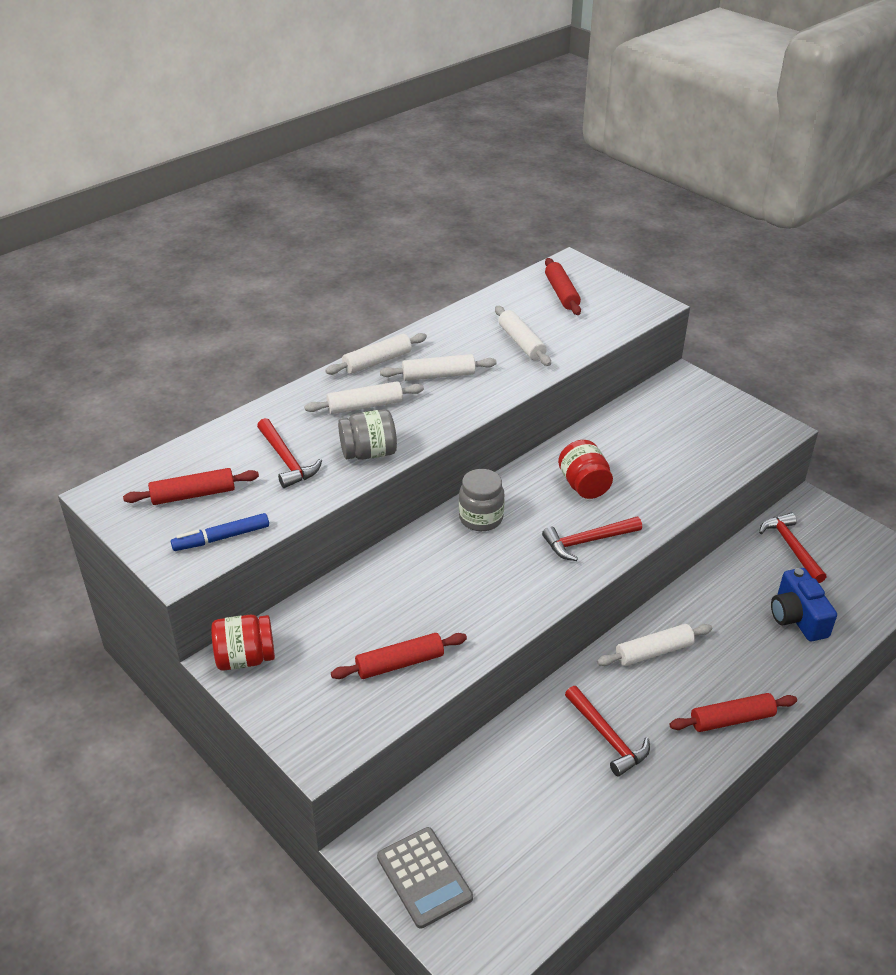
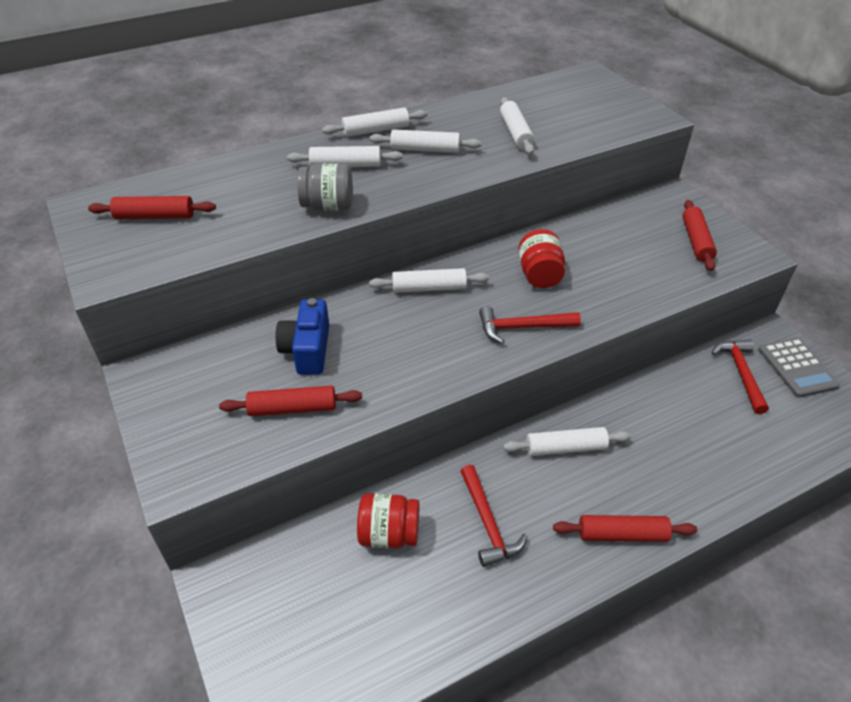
camera: 15 degrees right, 5 degrees up
(221, 538) = (157, 258): blue marker -> none
(245, 658) = (158, 374): red jar -> red jar (389, 534)
(286, 460) = (252, 200): red hammer -> none
(424, 877) = (253, 623): grey calculator -> grey calculator (797, 368)
(481, 518) = (429, 288): grey jar -> white rolling pin
(562, 293) = (572, 97): red rolling pin -> red rolling pin (696, 241)
(797, 617) = (725, 444): blue camera -> blue camera (307, 350)

